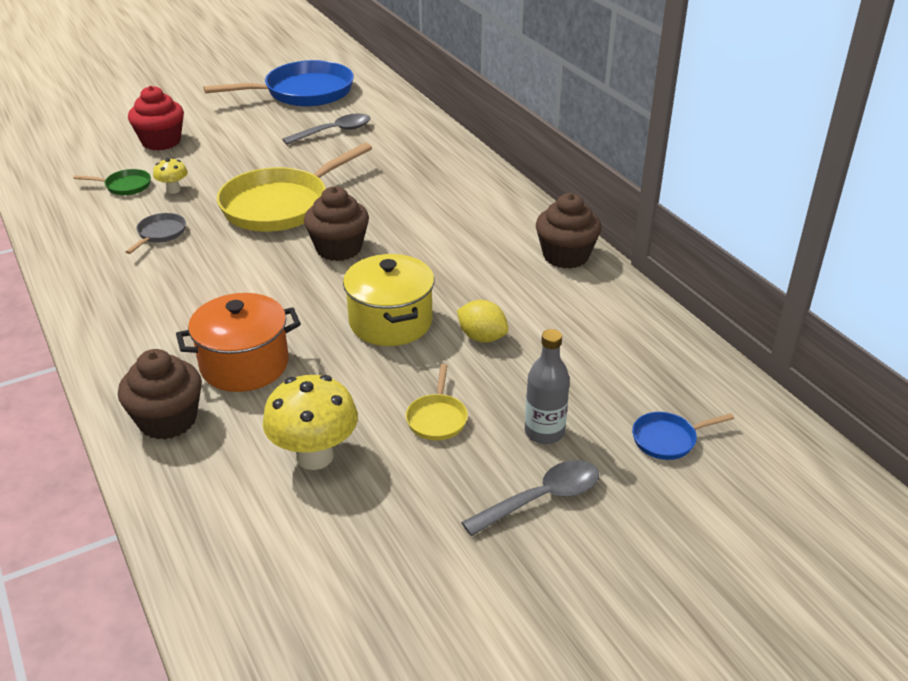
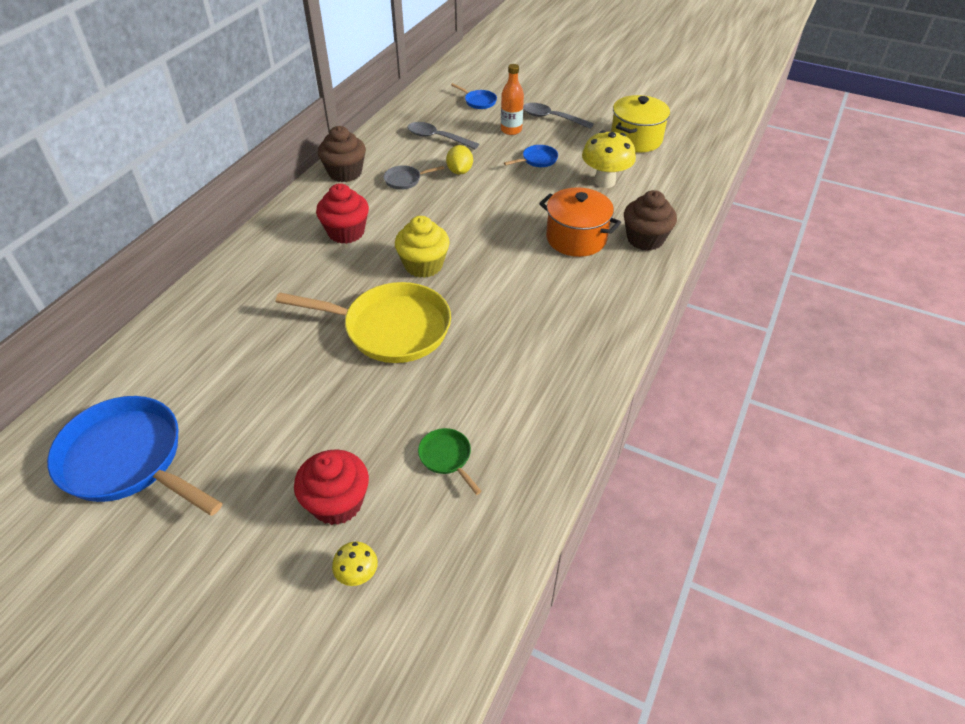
camera: 125 degrees left, 10 degrees up
(160, 234) = (494, 371): grey pan -> grey pan (405, 180)
(173, 190) = (424, 415): yellow mushroom -> yellow mushroom (358, 575)
(334, 132) = (224, 374): grey spoon -> grey spoon (437, 138)
(339, 248) = (423, 265): brown cupcake -> yellow cupcake
(390, 322) = (480, 206): yellow pot -> yellow pot (636, 139)
(437, 418) = (537, 160): yellow pan -> blue pan
(447, 224) = (346, 232): none -> red cupcake
(544, 432) = (511, 130): grey bottle -> orange bottle

